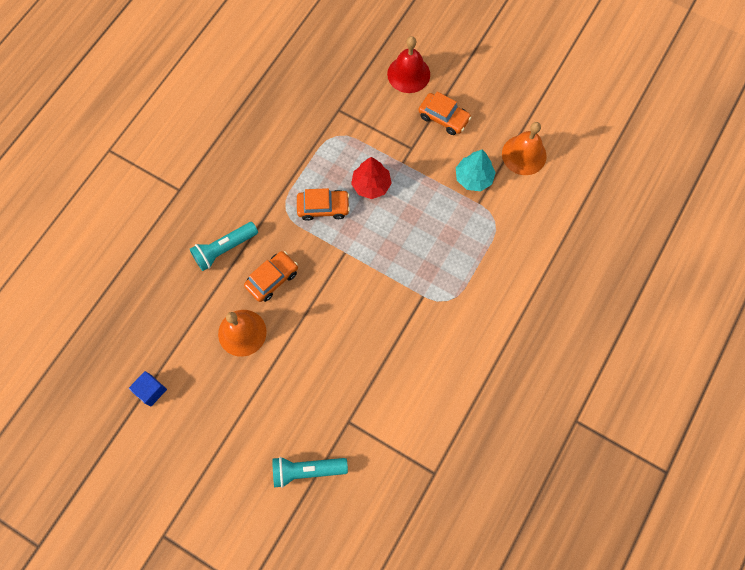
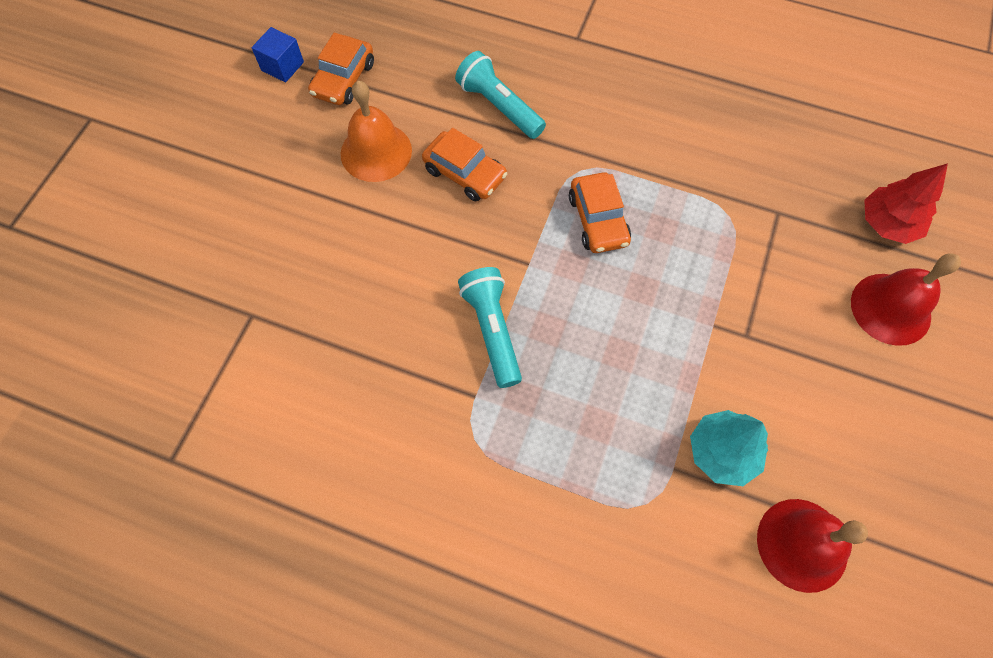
camera: 80 degrees right, 5 degrees down
(307, 470) = (175, 271): turquoise flashlight -> turquoise flashlight (492, 330)
(371, 185) = (657, 283): red tree -> red tree (888, 223)
(443, 117) = (826, 381): orange car -> orange car (344, 79)
(524, 155) = (802, 544): orange bell -> red bell

